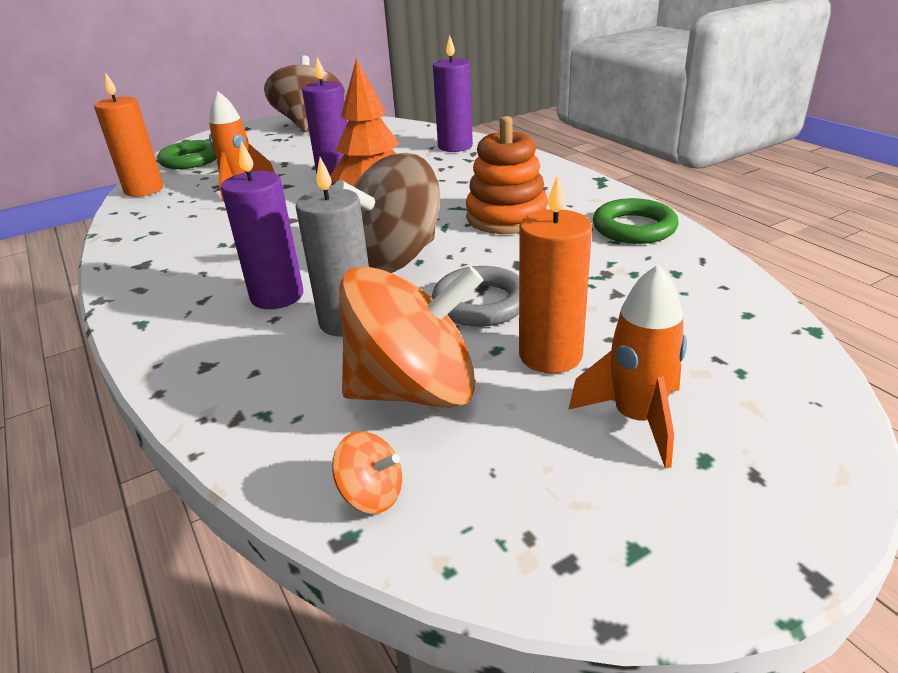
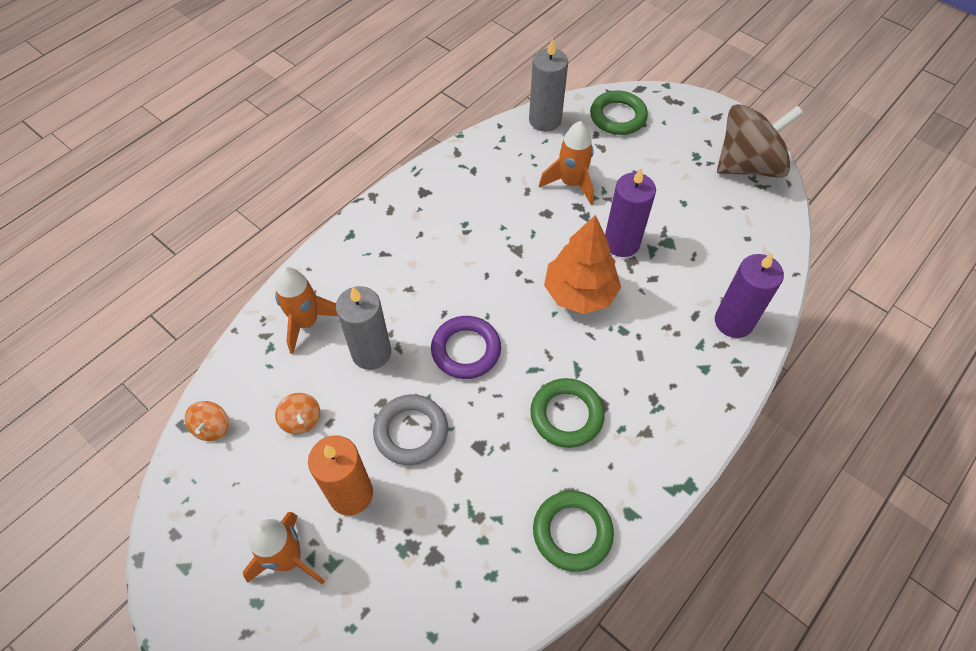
camera: 70 degrees right, 25 degrees up
(144, 190) = (545, 120): orange candle -> grey candle
(251, 373) = (306, 322): none -> orange rocket
(277, 296) = (396, 295): purple candle -> none
(393, 259) = (466, 350): brown spinning top -> purple ring
(415, 390) = (301, 420): orange spinning top -> orange spinning top, size x0.41
(506, 217) = (566, 415): orange stacking toy -> green ring

